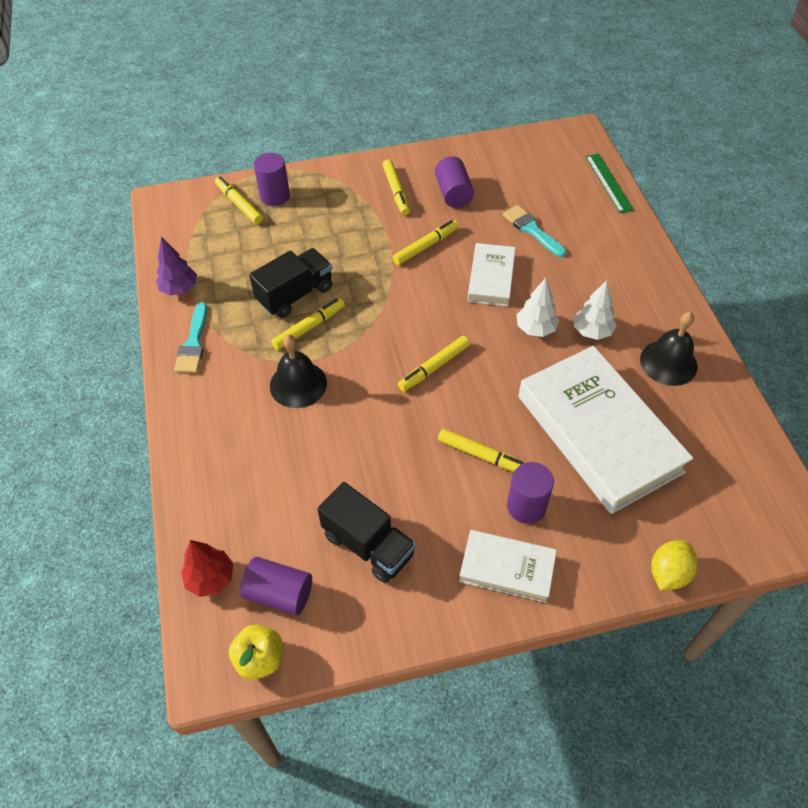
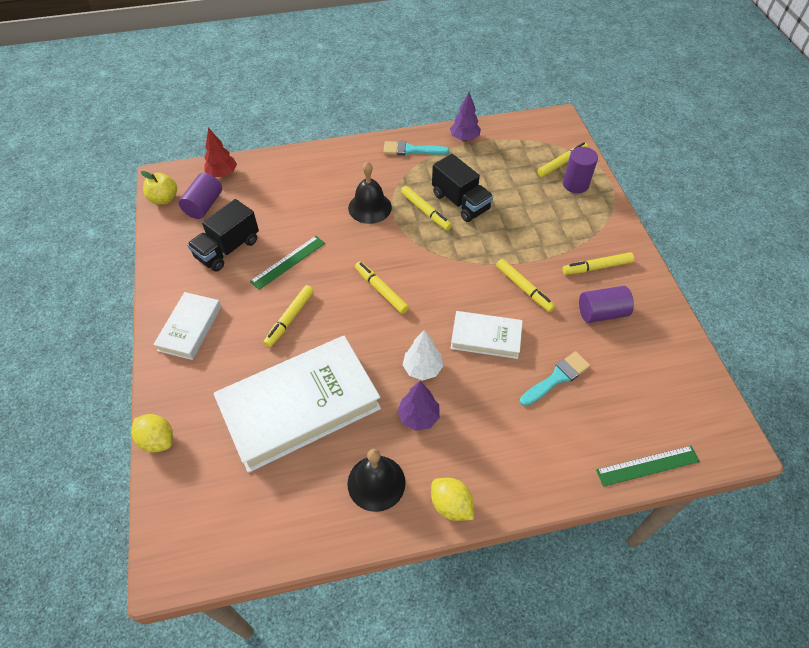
camera: 90 degrees right, 0 degrees up
(391, 467) = (288, 262): none -> green ruler
(526, 506) = (239, 345): purple cylinder -> none
(592, 331) = (418, 417): white tree -> purple tree
(676, 307) = (451, 505): none -> yellow lemon

